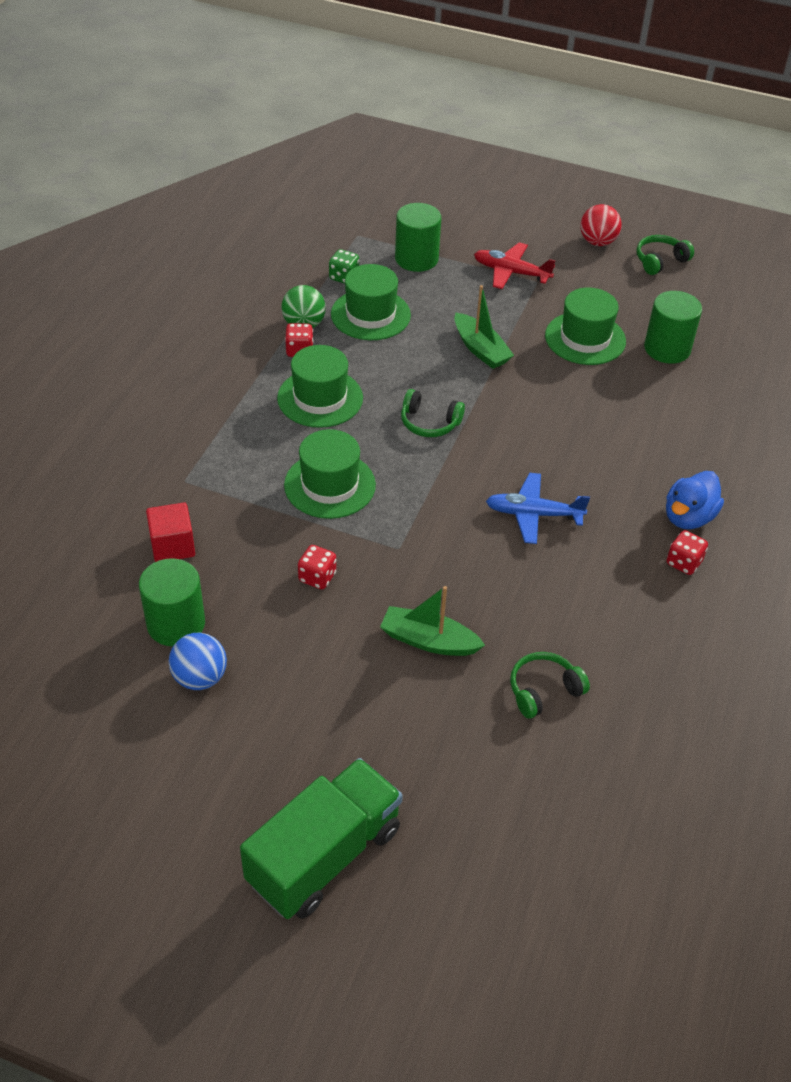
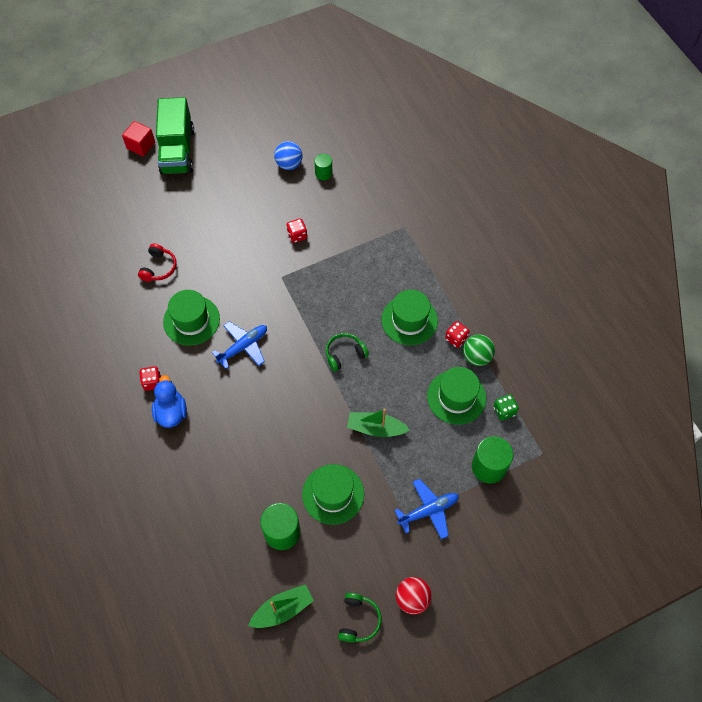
camera: 135 degrees right, 15 degrees up
(172, 546) = (367, 198): red cube -> red cube (141, 145)
(176, 624) = (323, 173): green cylinder -> green cylinder, size x0.59
(330, 485) = (345, 279): green hat -> green hat (191, 320)
(428, 641) = (224, 248): green boat -> green boat (282, 609)
(511, 272) = (428, 511): red plane -> blue plane
(543, 690) = (159, 267): green headphones -> red headphones

